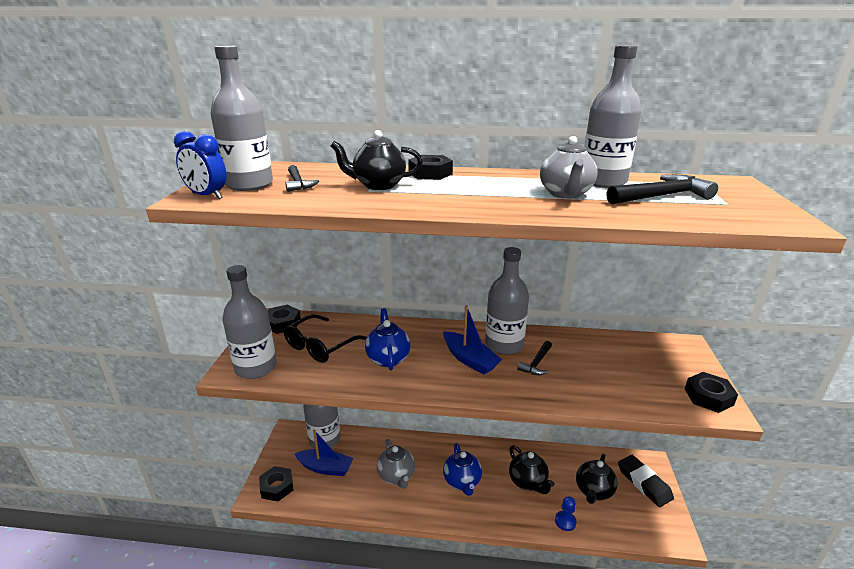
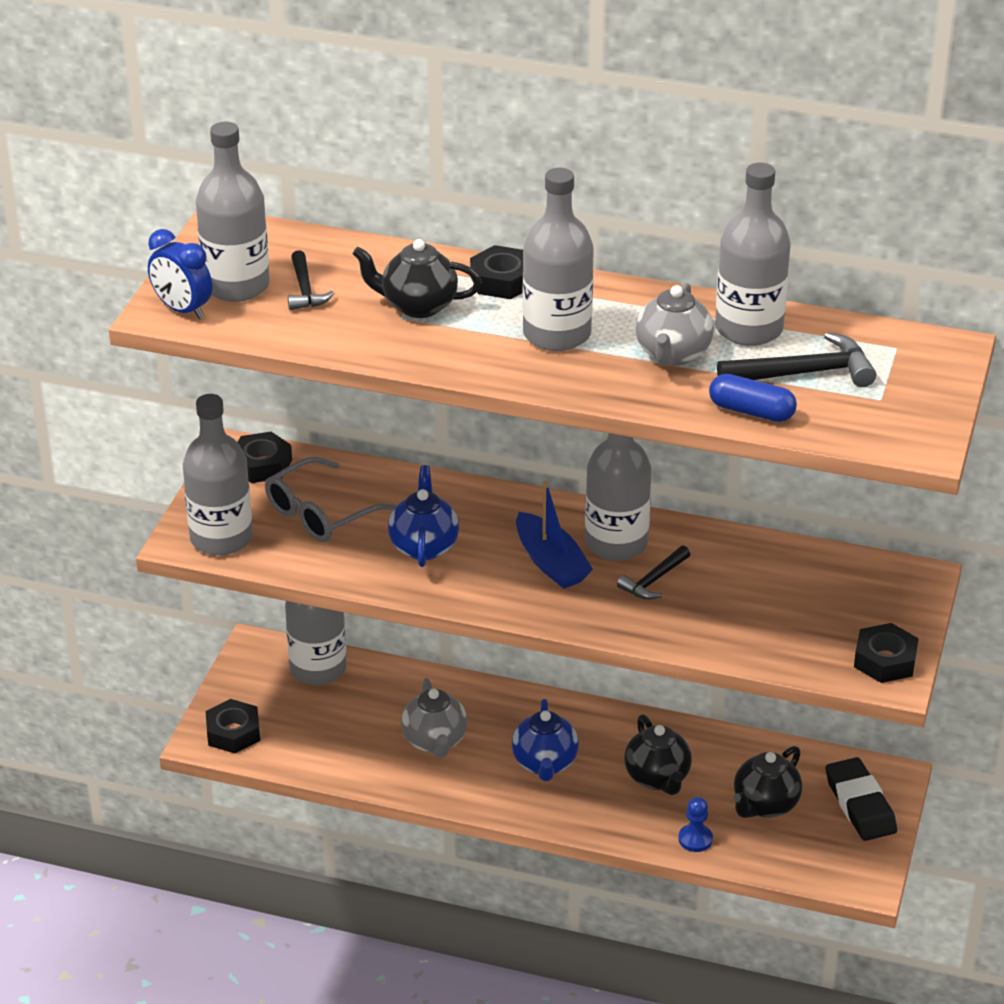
camera: 10 degrees right, 10 degrees up
(320, 346) = (321, 513): black glasses -> grey glasses
(325, 468) = (315, 714): blue boat -> none
(480, 191) = (557, 334): none -> grey bottle
(649, 215) = (751, 411): none -> blue capsule

